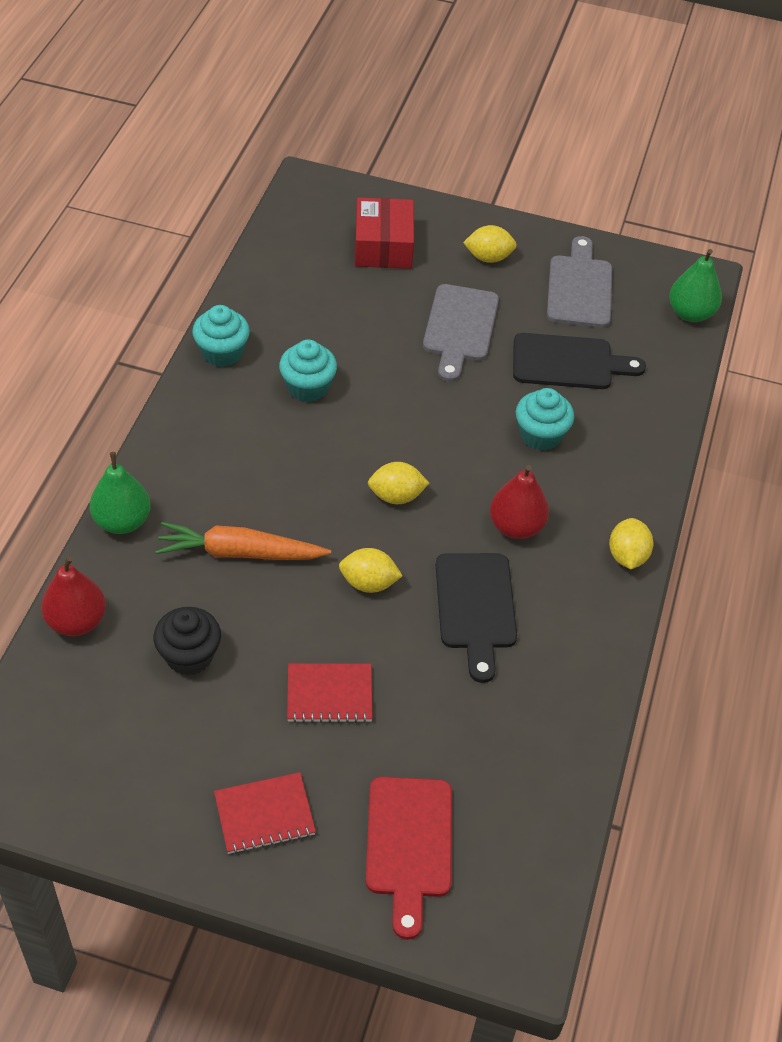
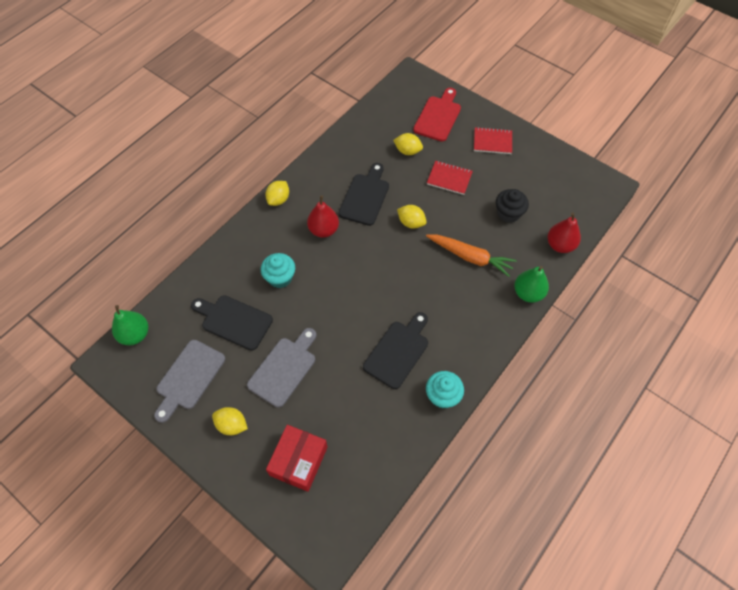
camera: 155 degrees left, 10 degrees up
(307, 387) = (398, 351): turquoise cupcake -> black cutting board
(396, 496) = (377, 264): yellow lemon -> yellow lemon (407, 151)

